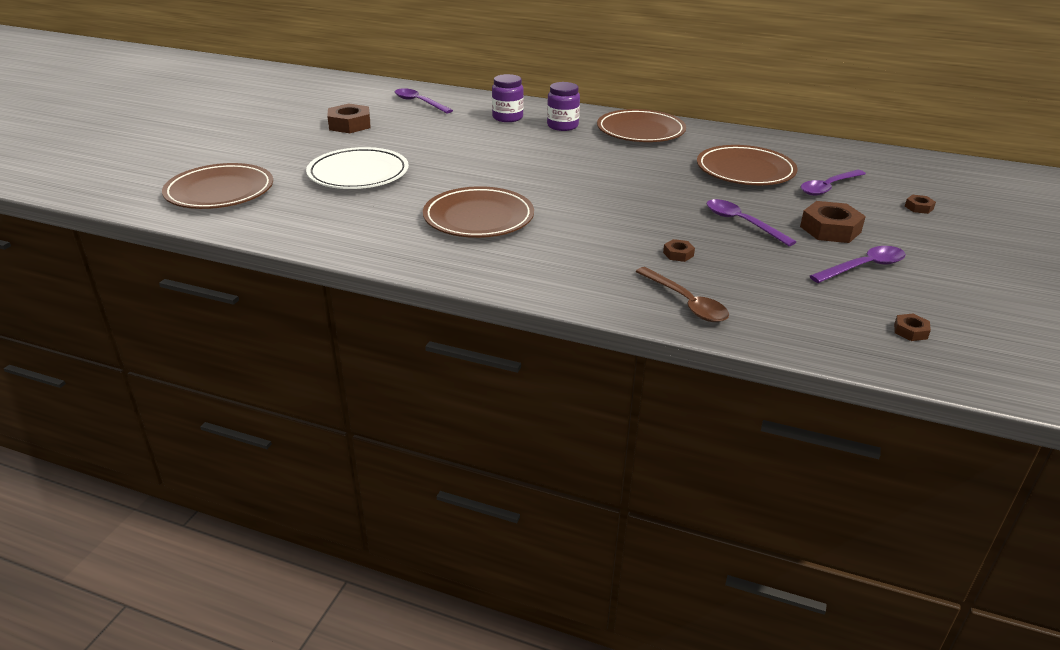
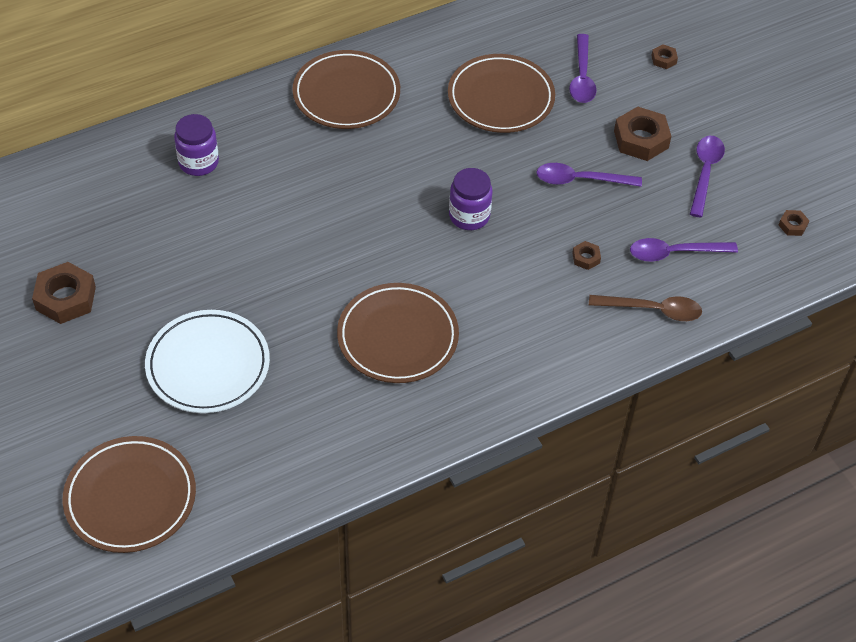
camera: 50 degrees left, 20 degrees up
(419, 102) = (69, 202): purple spoon -> purple spoon (674, 253)
(562, 126) = (269, 138): purple jar -> purple jar (469, 216)

